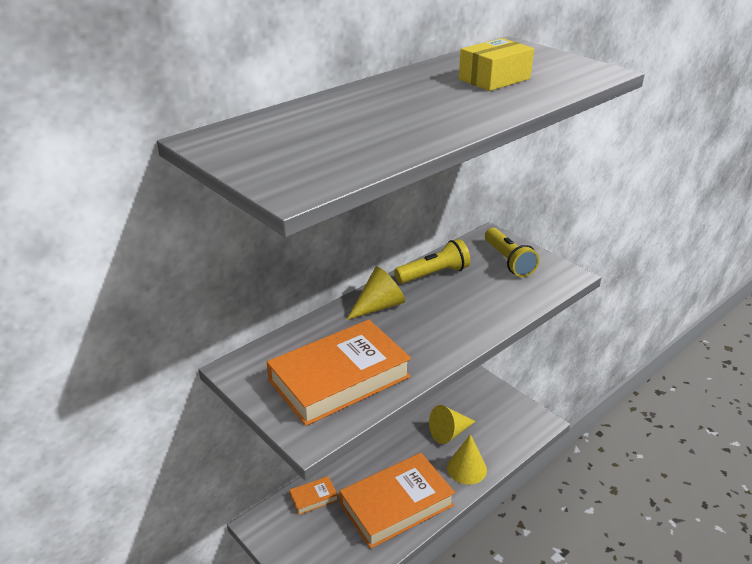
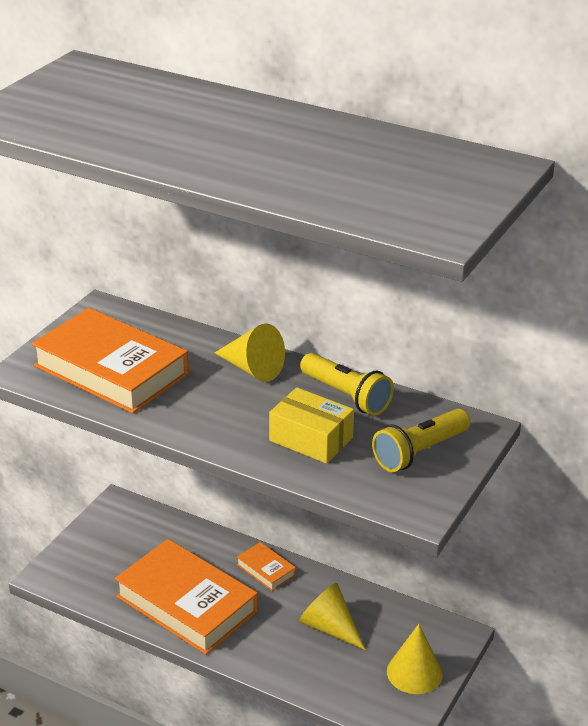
camera: 70 degrees right, 0 degrees up
(314, 498) = (169, 535): orange book -> orange book (266, 570)
(466, 468) = (273, 656): yellow cone -> yellow cone (414, 672)
(494, 79) = (348, 168): yellow box -> yellow box (311, 439)

